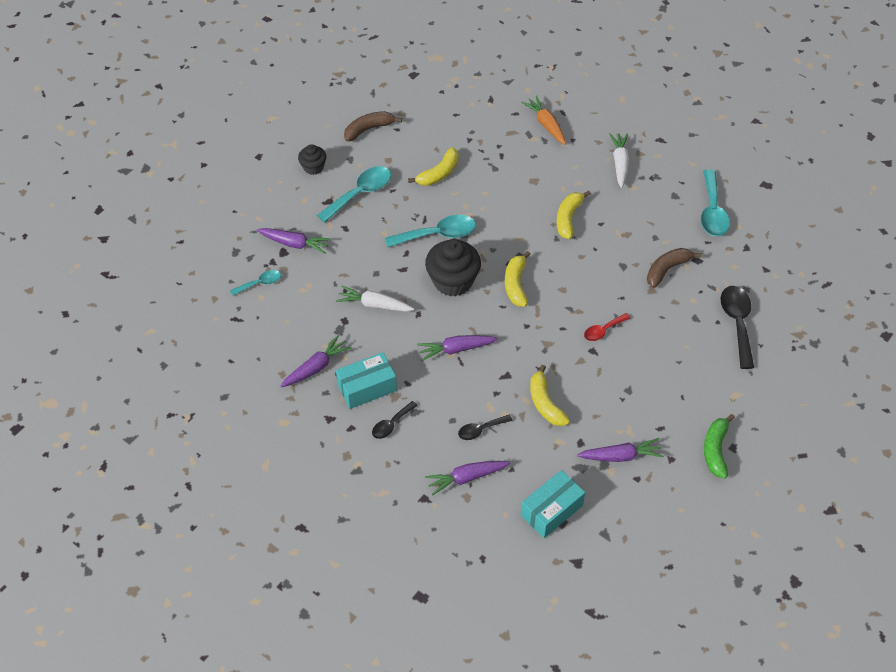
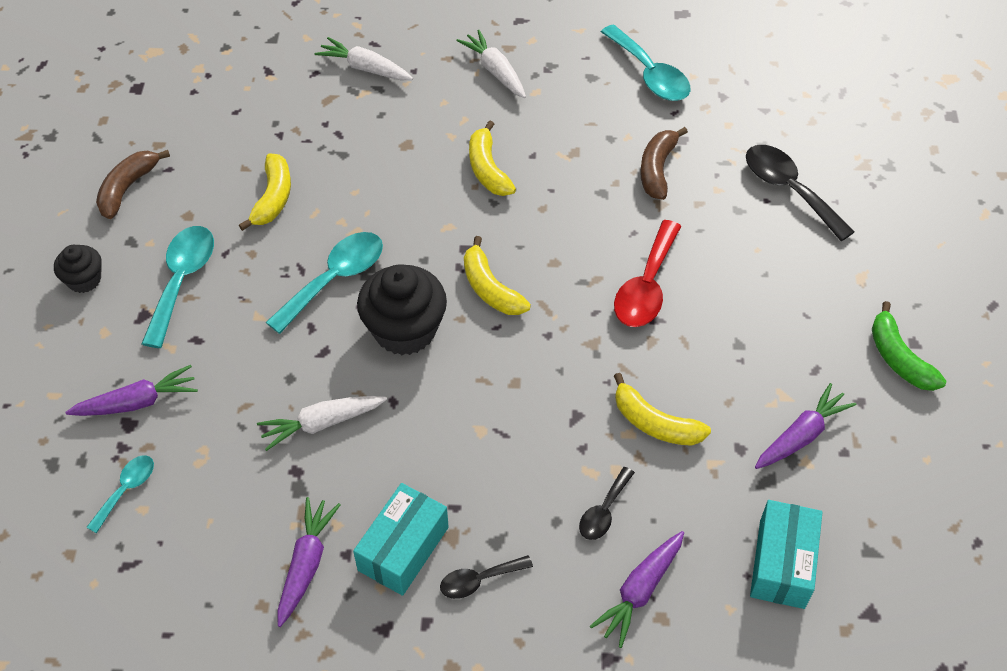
camera: 35 degrees left, 0 degrees up
(391, 424) = (479, 580): black spoon -> black spoon turned 60 degrees clockwise
(455, 349) = (482, 420): purple carrot -> none
(546, 124) = (365, 68): orange carrot -> white carrot
(603, 330) = (646, 286): red spoon -> red spoon, size x1.77

